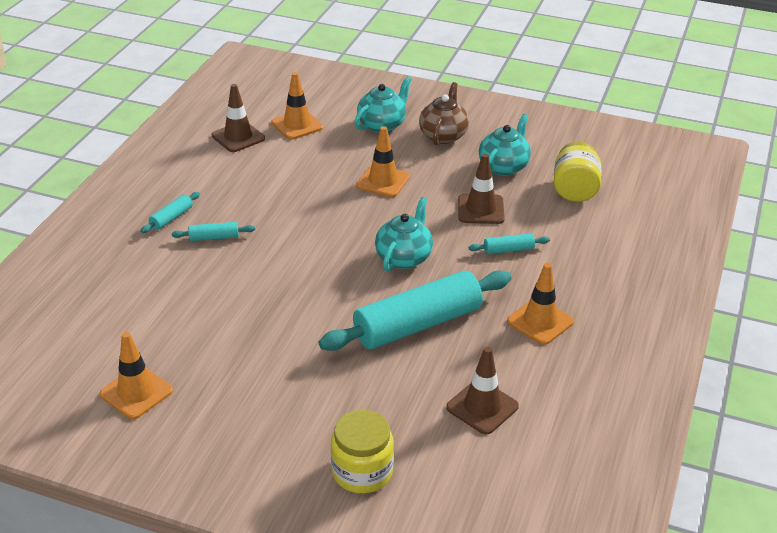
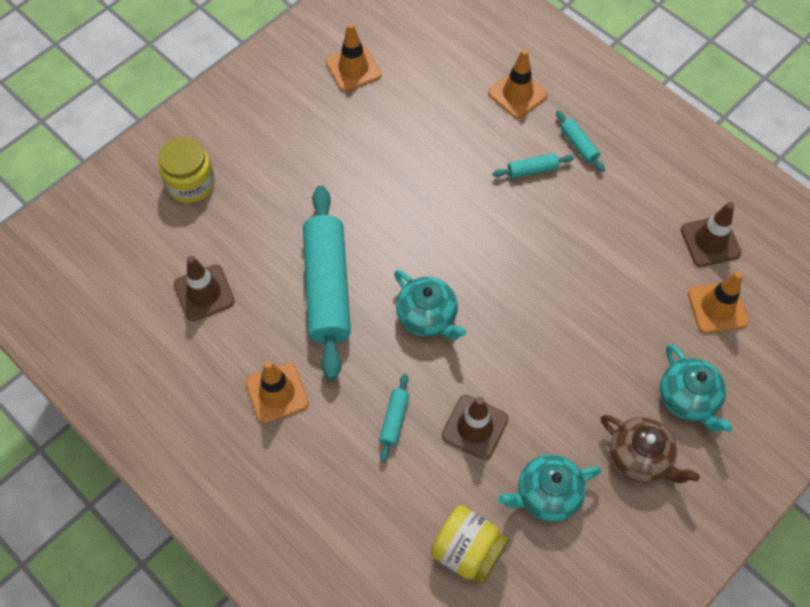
camera: 115 degrees right, 25 degrees up
(214, 237) = (532, 170): turquoise rolling pin -> turquoise rolling pin turned 60 degrees clockwise
(383, 181) = (568, 351): orange traffic cone -> orange traffic cone (517, 94)
(504, 167) = (546, 494): turquoise teapot -> turquoise teapot turned 105 degrees clockwise

